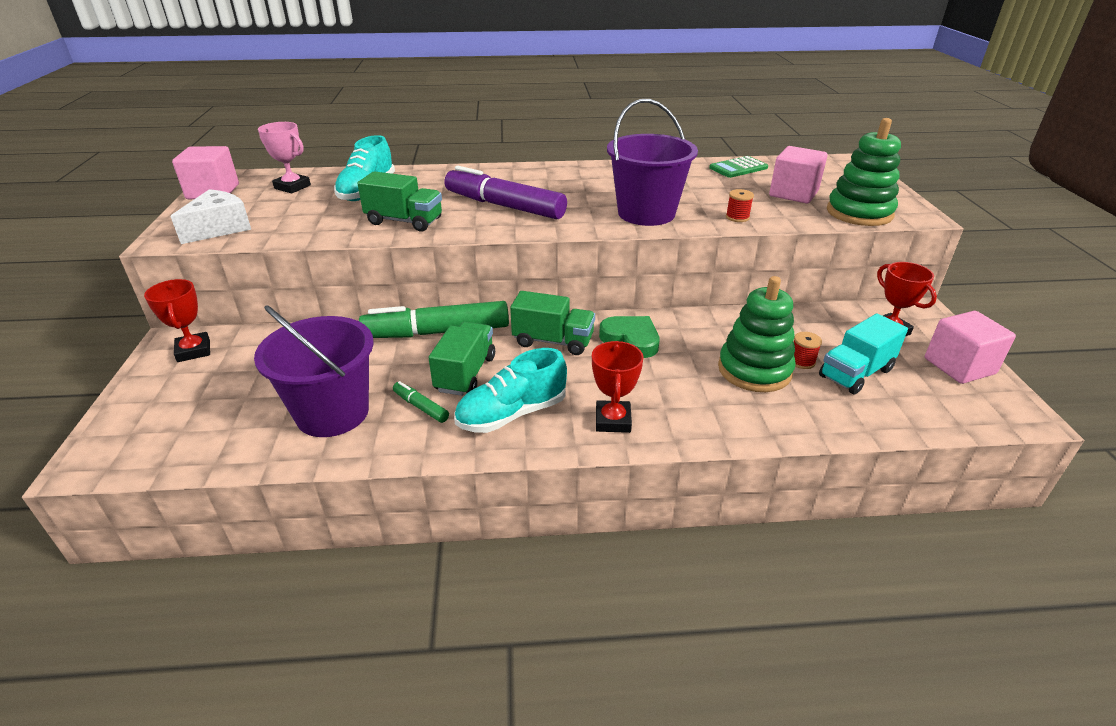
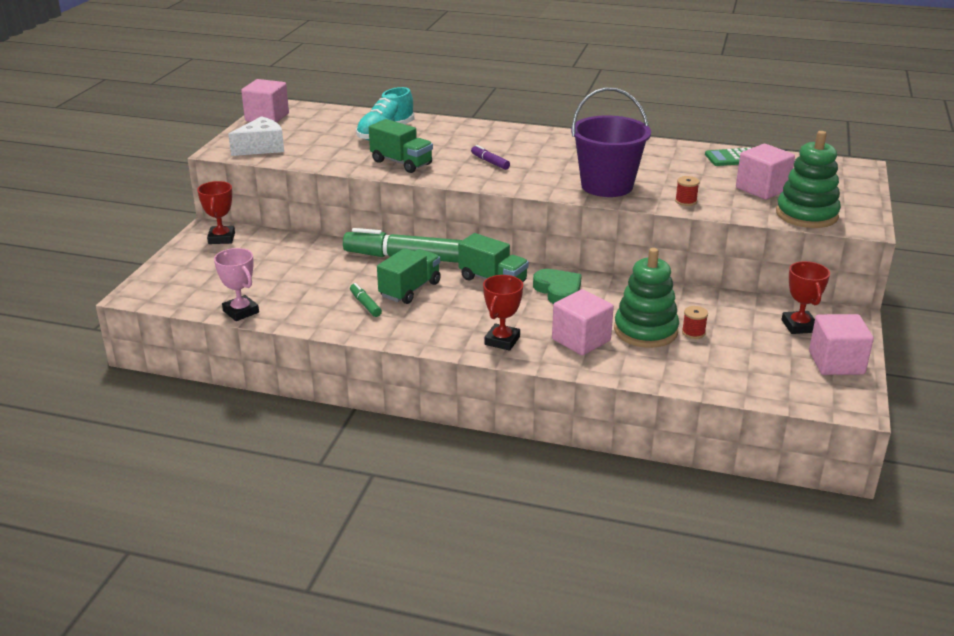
camera: 20 degrees right, 5 degrees down
(292, 187) = (329, 121): pink trophy -> pink trophy (241, 311)
(332, 413) = (302, 296): purple bucket -> none
(504, 206) = (490, 162): purple marker -> purple marker, size x0.44
(512, 414) = (429, 322): turquoise shoe -> none
(698, 398) = (581, 340): none -> pink cube
(855, 373) = (733, 349): turquoise truck -> none

